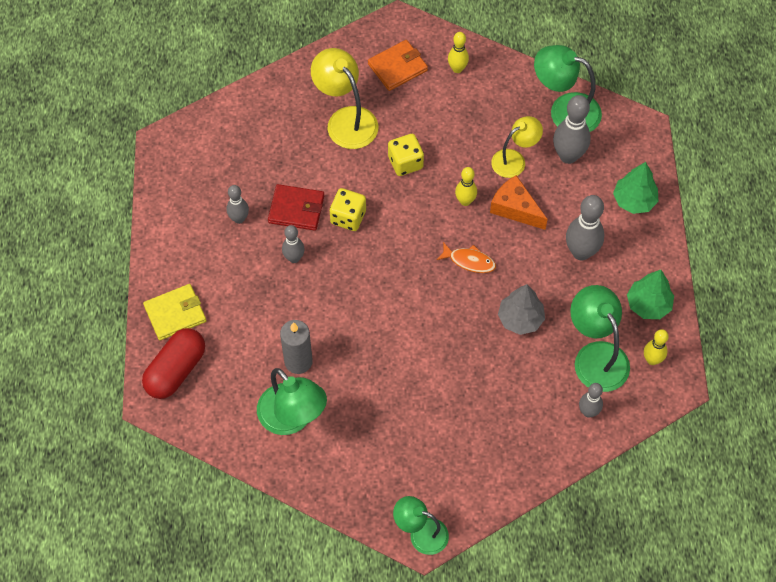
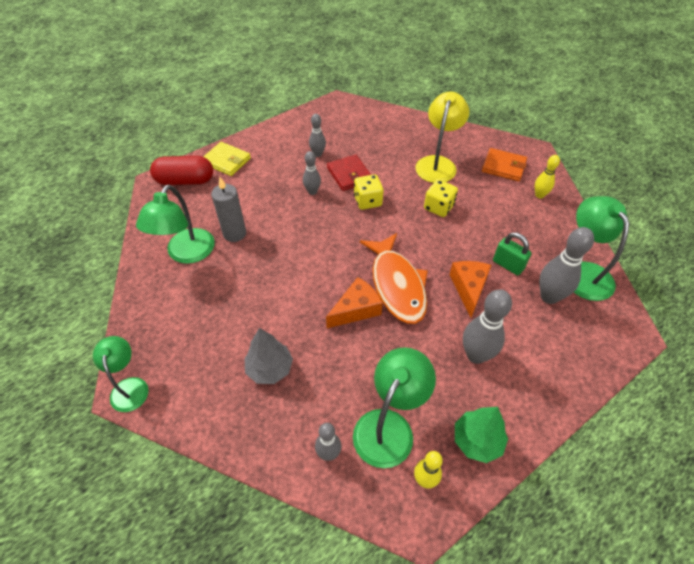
camera: 55 degrees right, 10 degrees down
(465, 201) = (443, 255): yellow bowling pin -> none
(469, 261) = (397, 285): orange fish -> orange fish, size x2.08
(471, 310) = (356, 309): none -> orange cheese
(514, 160) = (508, 265): yellow lamp -> green padlock
(520, 319) = (376, 347): grey tree -> grey tree (270, 369)
(634, 201) = (562, 367): green tree -> none

